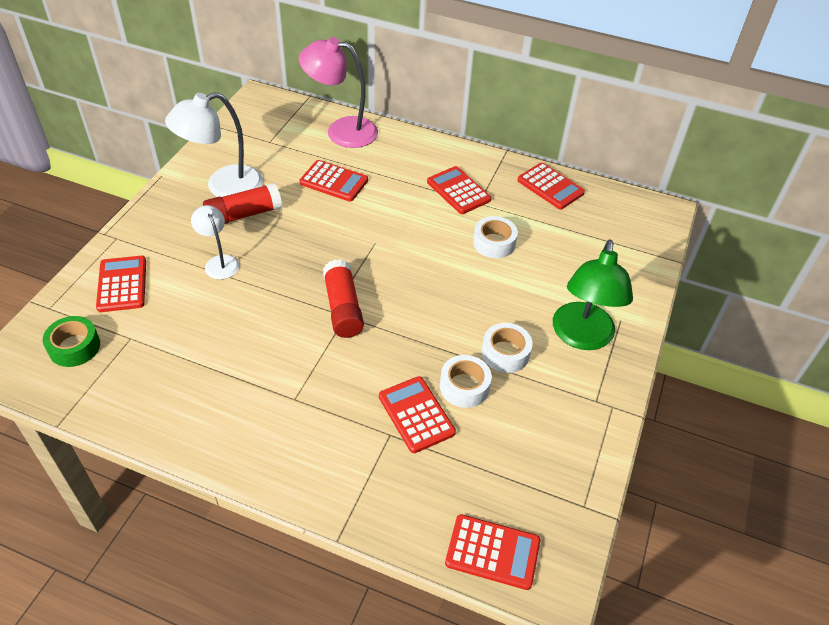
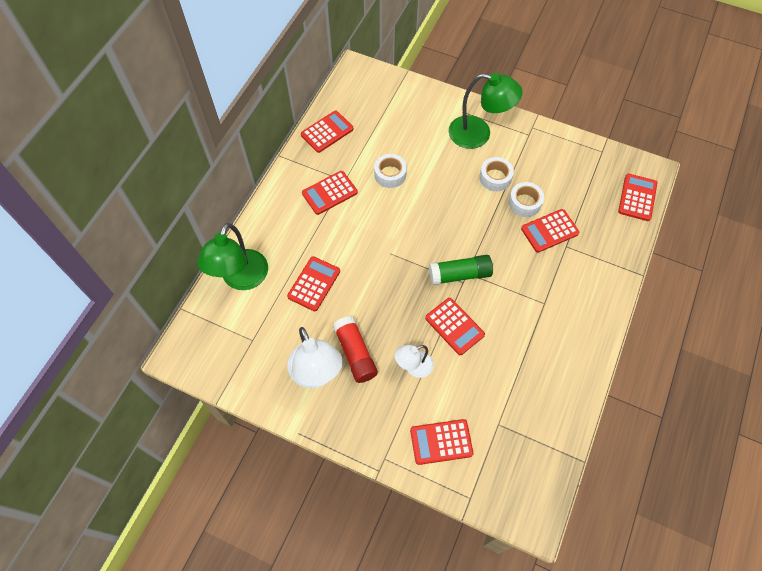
camera: 85 degrees left, 15 degrees up
(74, 347) = (510, 466): green tape -> none
(268, 300) = (454, 326): none -> red calculator
(341, 131) = (241, 279): pink lamp -> green lamp
(343, 308) = (459, 274): red glue stick -> green glue stick

